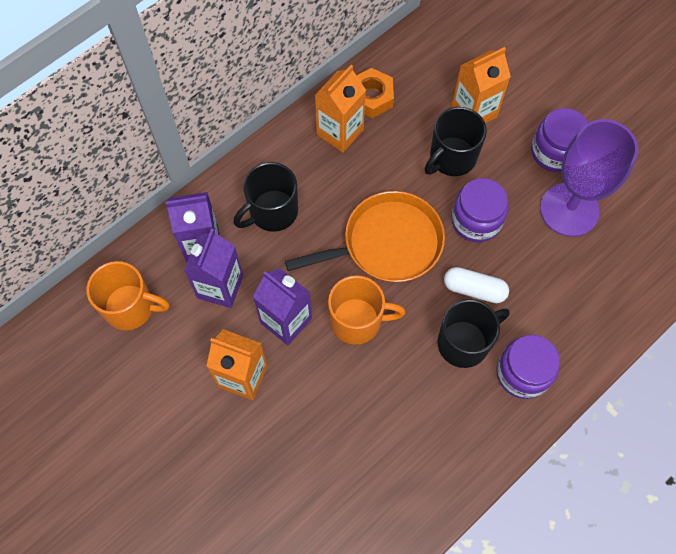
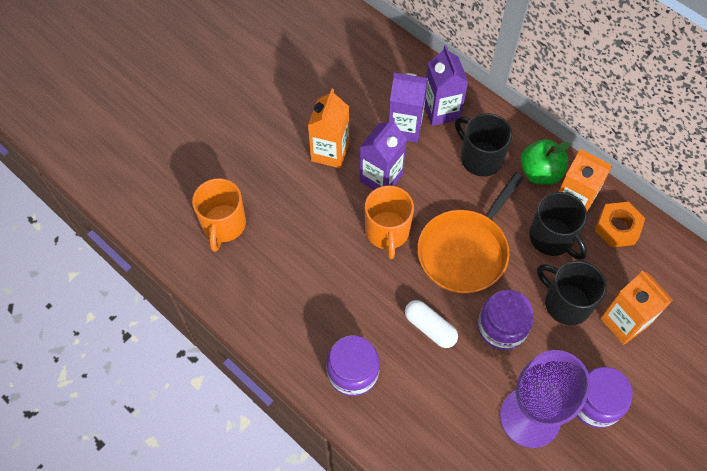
camera: 85 degrees right, 5 degrees down
(130, 307) = (379, 70): orange mug -> orange mug (223, 225)
(298, 156) = (540, 173): none -> green apple
(387, 243) = (465, 251): orange pan -> orange pan turned 60 degrees clockwise
(464, 343) = (376, 320): black mug -> black mug (552, 238)
(474, 289) = (430, 328): white capsule -> white capsule turned 60 degrees counterclockwise

